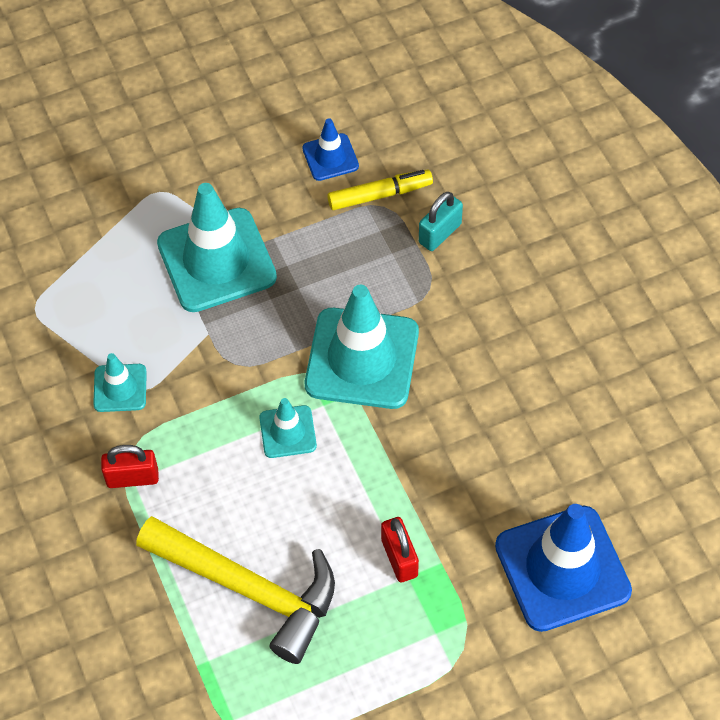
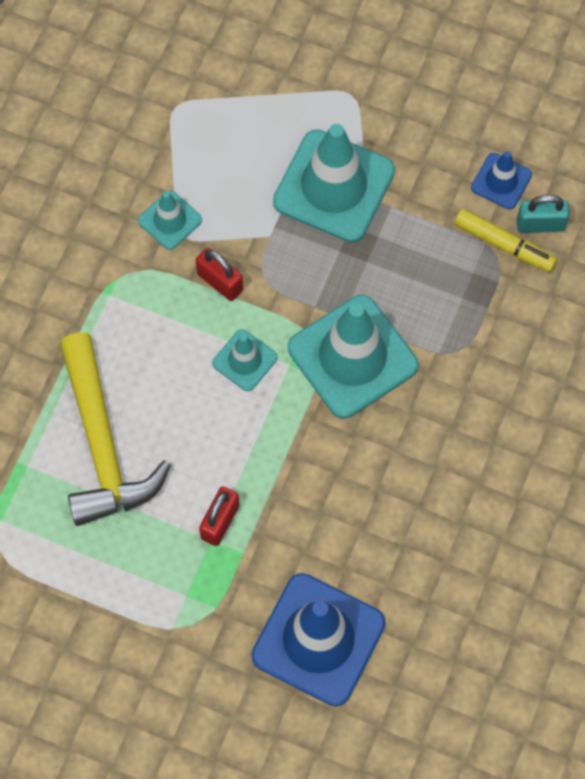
camera: 45 degrees right, 10 degrees up
(132, 478) = (111, 293): red padlock -> red padlock (220, 282)
(440, 233) = (513, 316): turquoise padlock -> turquoise padlock (540, 224)

